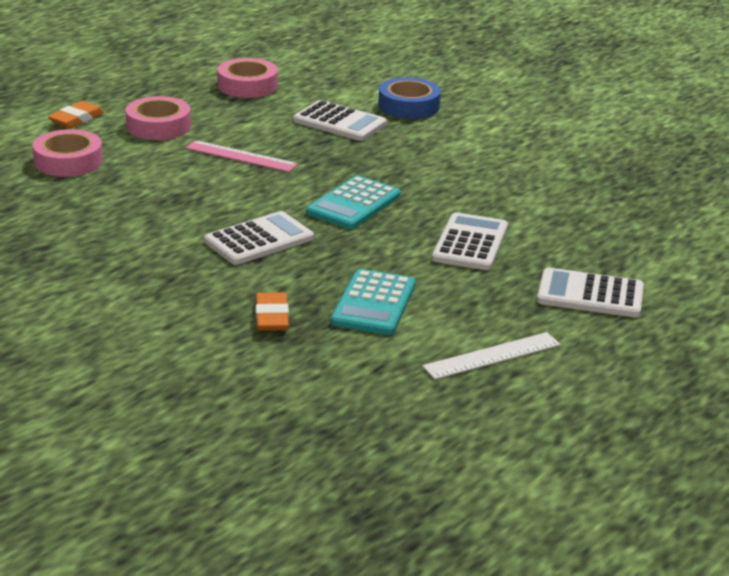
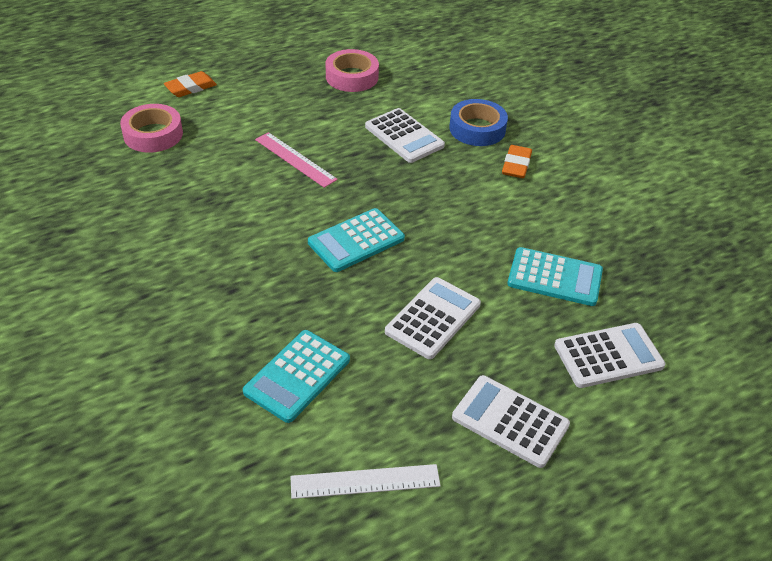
camera: 20 degrees right, 15 degrees up
(158, 126) = (250, 109): pink tape -> none
(259, 240) = (247, 266): white calculator -> white calculator (608, 356)
(272, 317) = (197, 368): orange eraser -> orange eraser (516, 165)
(561, 197) = (554, 277): none -> turquoise calculator

